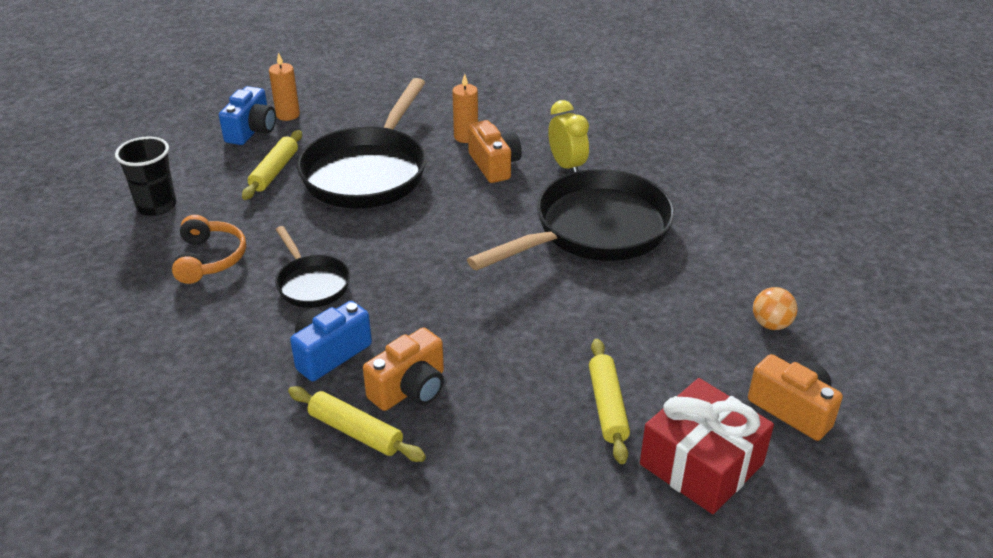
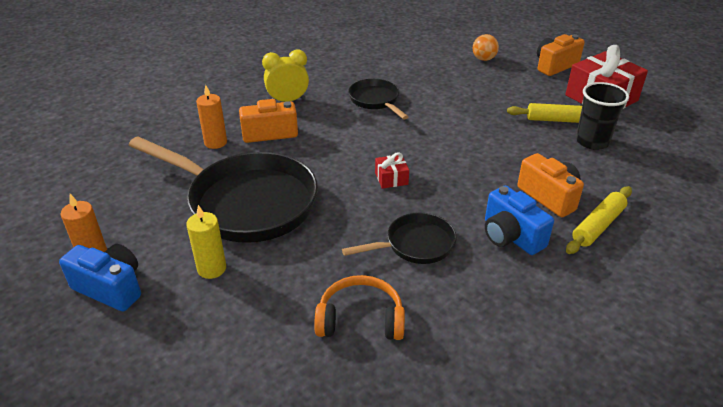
camera: 80 degrees left, 0 degrees up
(156, 206) = (239, 374): black cup -> black cup (592, 142)
(274, 171) = (212, 268): yellow rolling pin -> yellow candle
(425, 258) = (391, 178): none -> red gift
(594, 230) = (376, 100): black pan -> black pan, size x0.50

